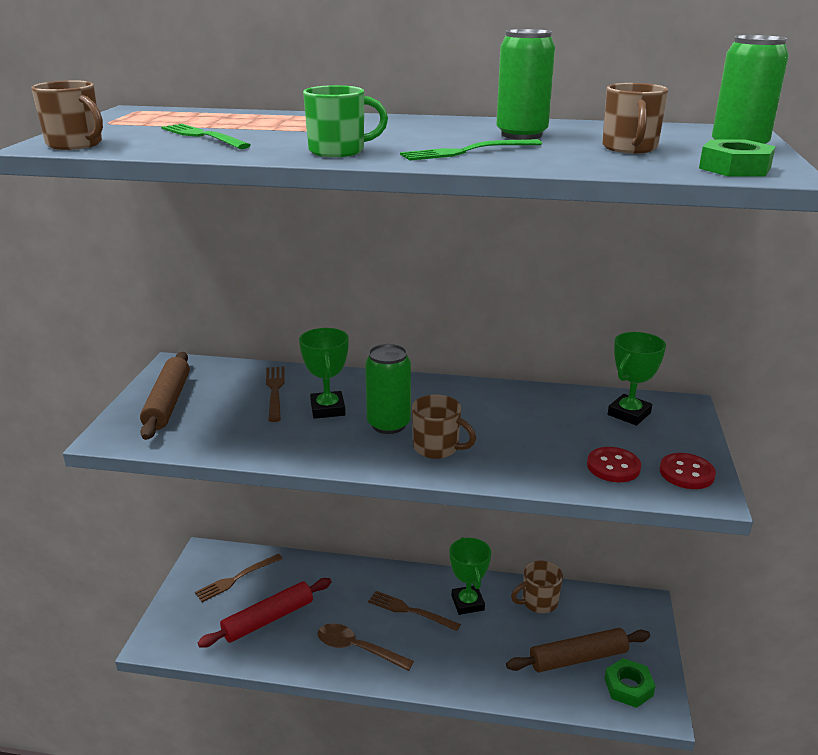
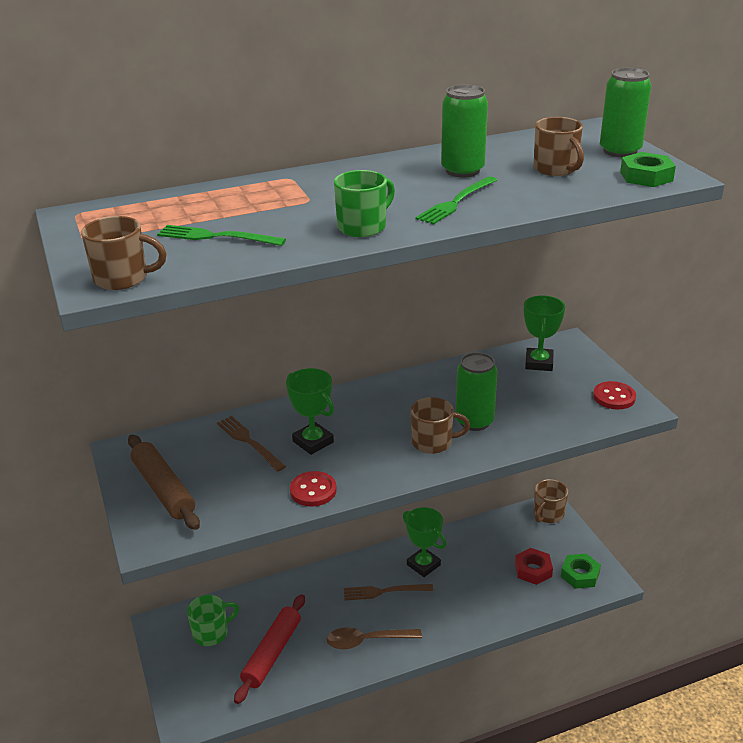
camera: 30 degrees left, 5 degrees up
(236, 578) = (211, 633): brown fork -> green mug
(388, 424) = (376, 437): green can -> green can (474, 421)
(538, 602) = (475, 540): brown mug -> brown mug (548, 514)
(578, 658) = (533, 570): brown rolling pin -> red nut
(613, 466) = (565, 410): red button -> red button (313, 490)

